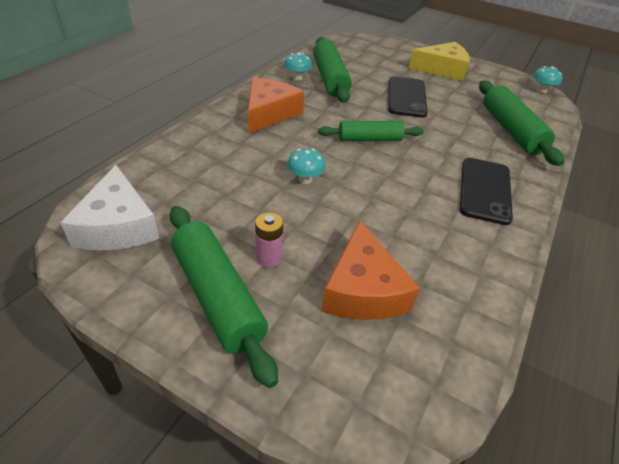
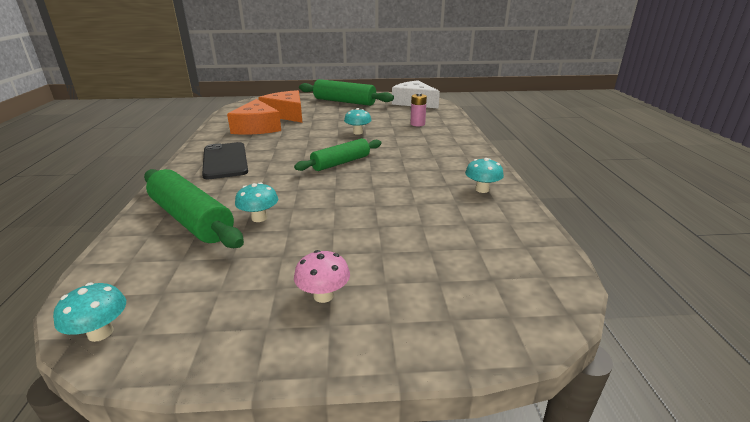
camera: 150 degrees right, 15 degrees down
(269, 113) = (442, 154): orange cheese -> orange cheese (257, 127)
(269, 258) = (338, 111): pink battery -> pink battery (417, 124)
(330, 78) = (452, 202): green rolling pin -> none
(406, 97) = (342, 214): black phone -> none
(442, 70) = (323, 295): yellow cheese -> pink mushroom
(462, 114) = (259, 218): none -> turquoise mushroom

